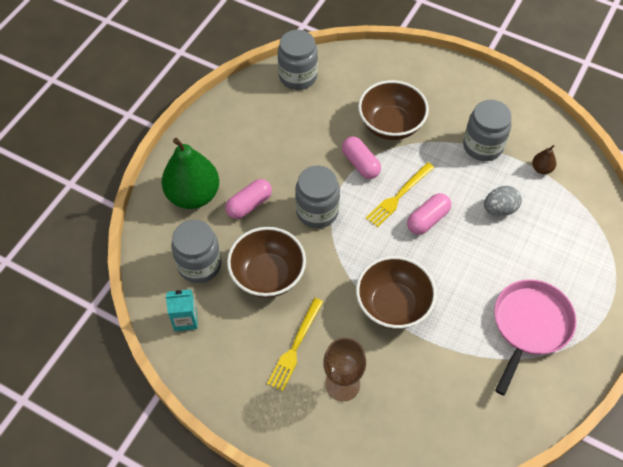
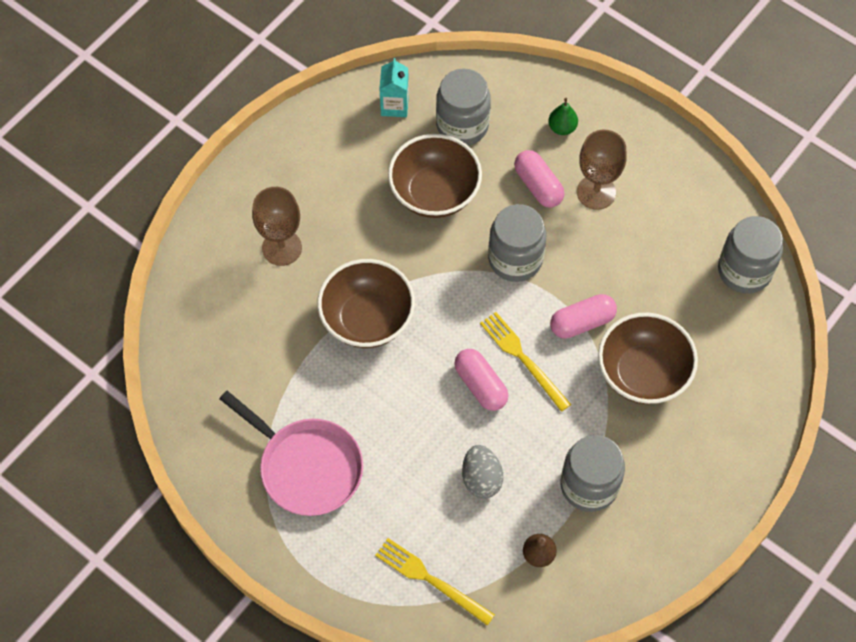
camera: 100 degrees right, 5 degrees up
(193, 195) = (562, 128): green pear -> green pear, size x0.42
(249, 167) = (596, 192): none -> brown goblet
(295, 346) = (337, 208): yellow fork -> yellow fork (430, 580)

